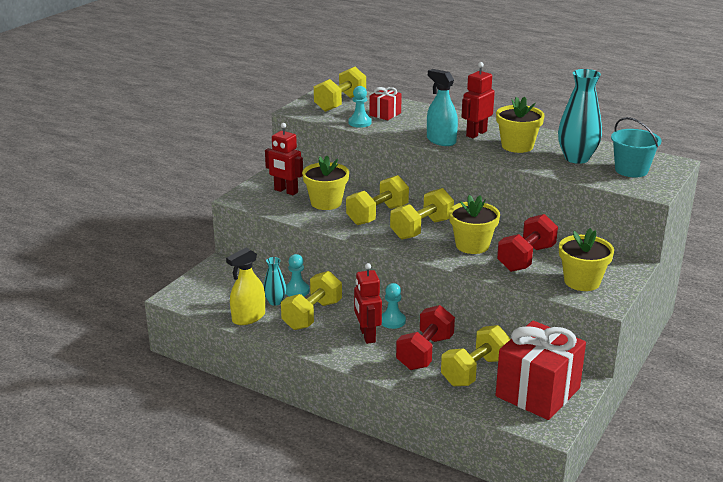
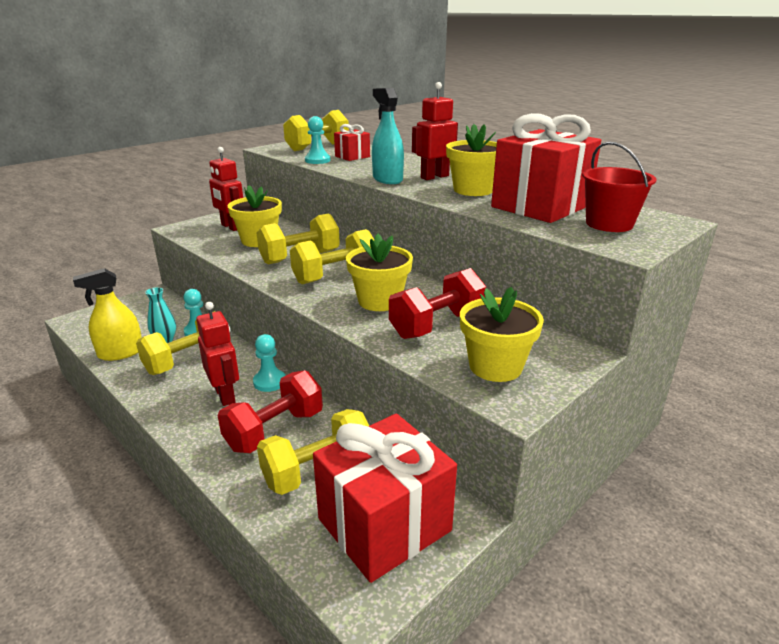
camera: 15 degrees right, 0 degrees up
(367, 335) = (225, 395): red robot -> red robot turned 150 degrees clockwise
(576, 158) = (540, 206): turquoise vase -> red gift
(631, 170) = (609, 224): turquoise bucket -> red bucket

